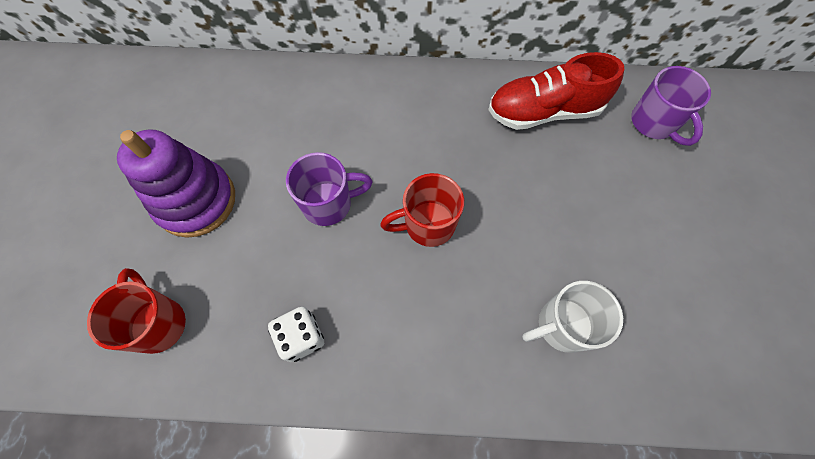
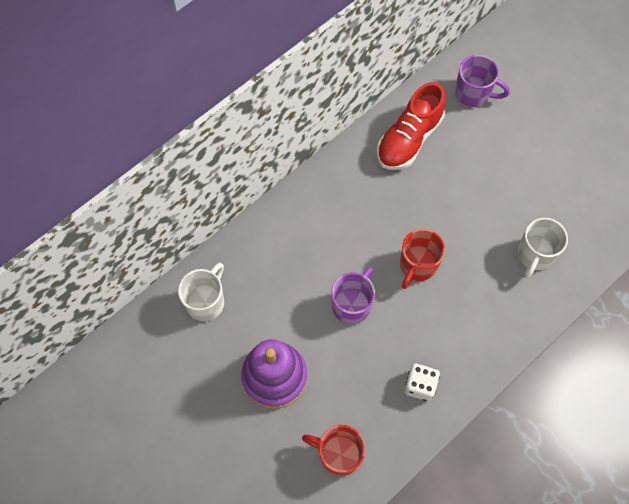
camera: 45 degrees left, 0 degrees up
(222, 94) = (206, 302): none -> white mug

